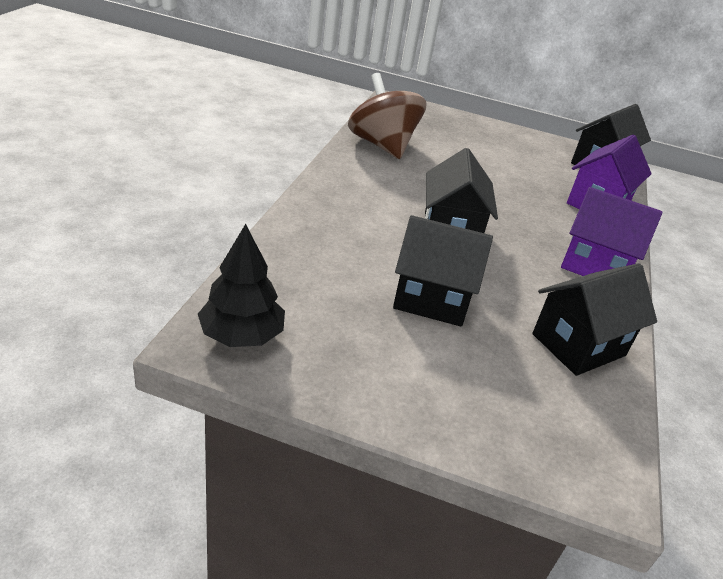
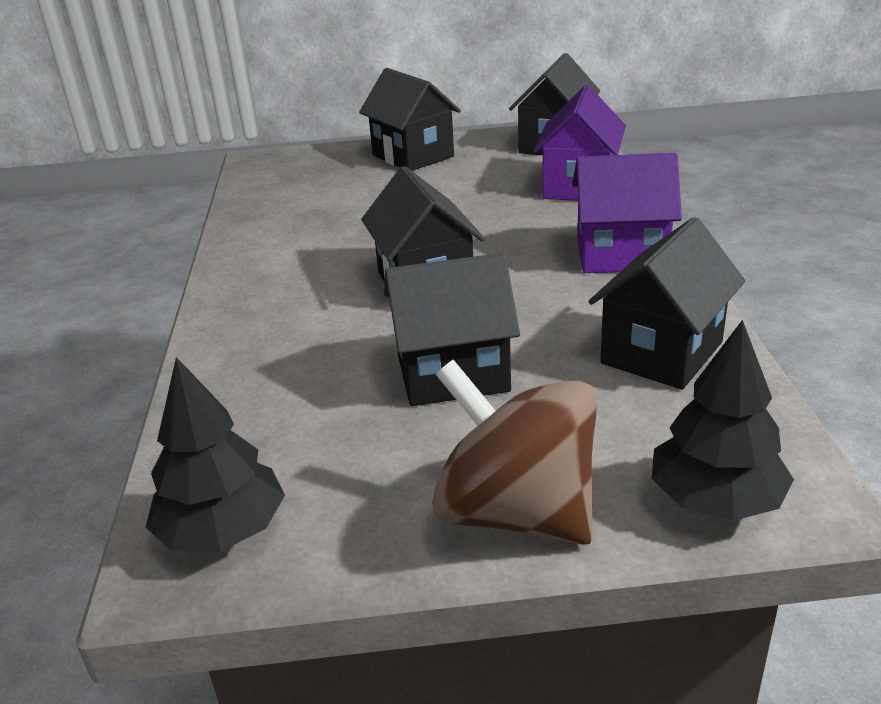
camera: 15 degrees left, 5 degrees down
(382, 145) = (274, 215): brown spinning top -> brown spinning top (516, 512)
(496, 137) = (413, 156): none -> black house
(549, 456) = (715, 500): none -> black tree

